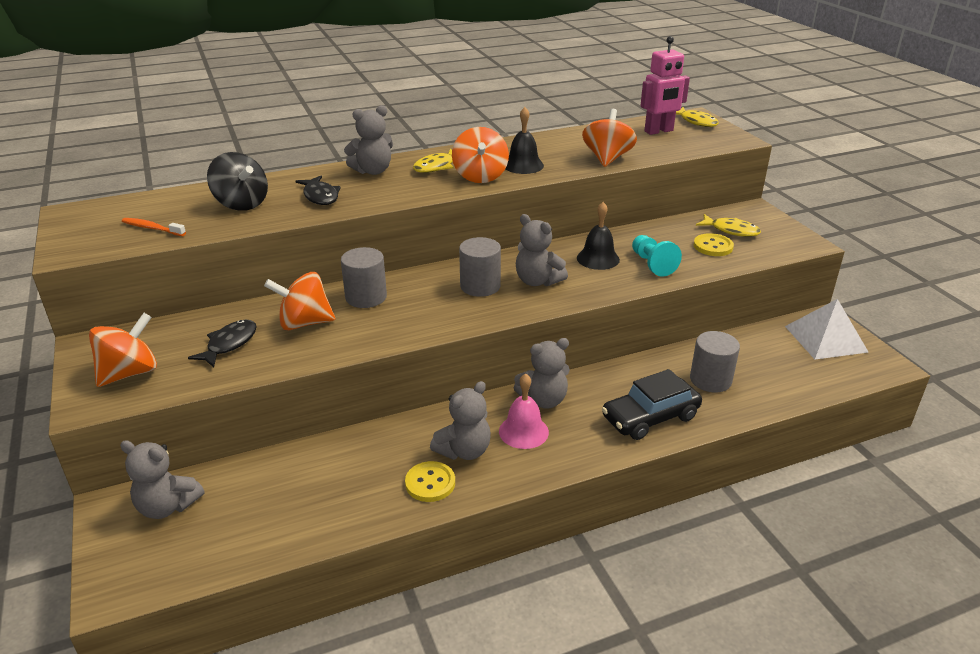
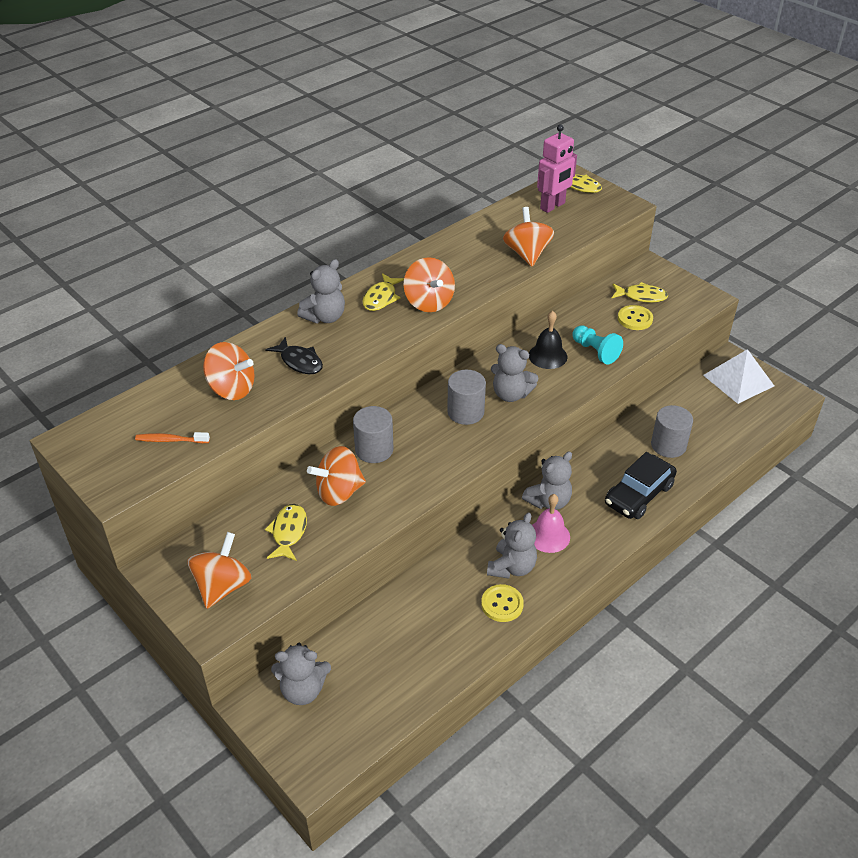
camera: 20 degrees left, 10 degrees up
(229, 344) = (288, 532): black fish -> yellow fish
(241, 204) = (232, 389): black spinning top -> orange spinning top
(523, 165) = (458, 279): black bell -> none

